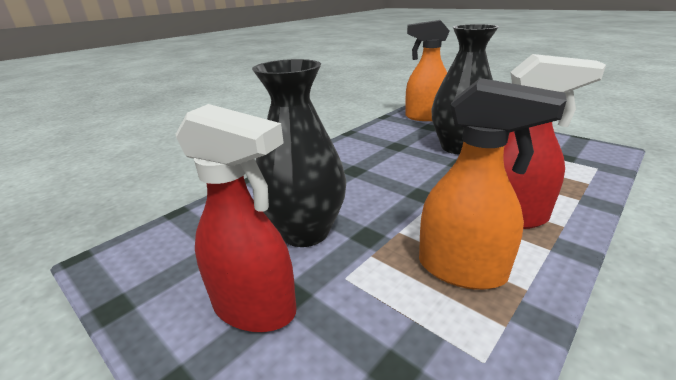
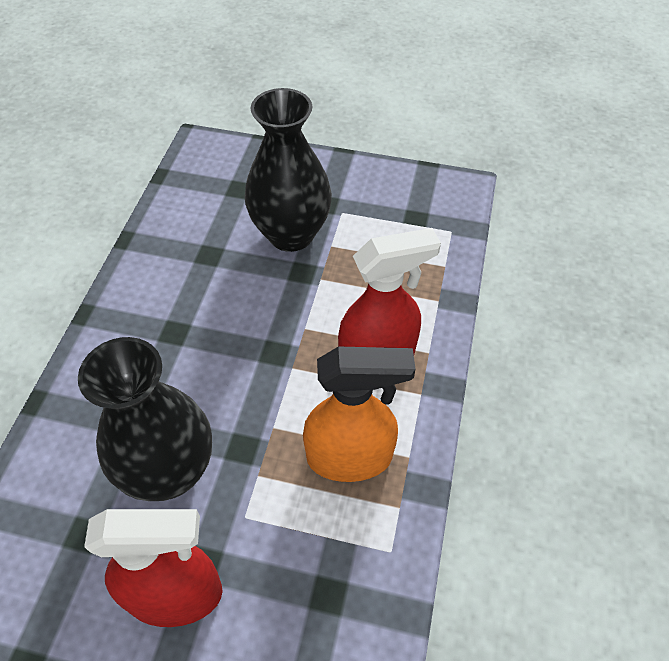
camera: 30 degrees left, 25 degrees up
(425, 117) = (223, 163): orange spray bottle -> none

